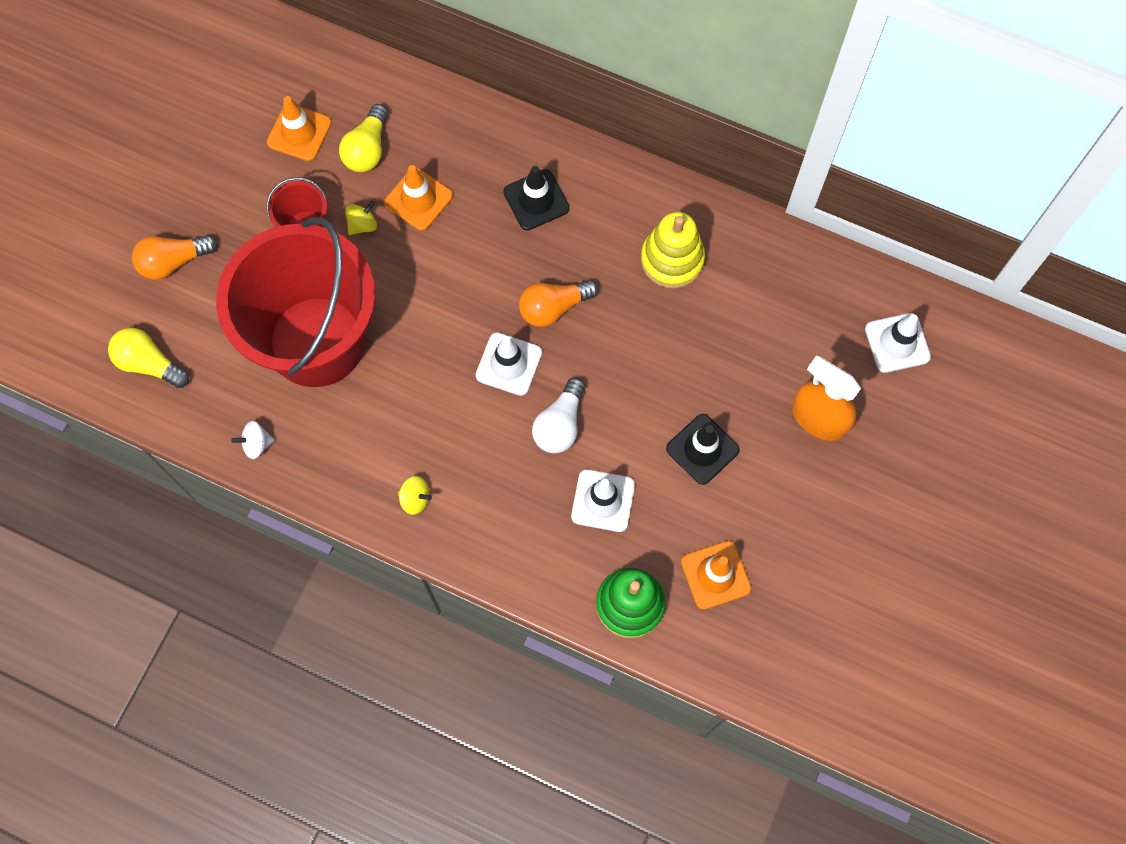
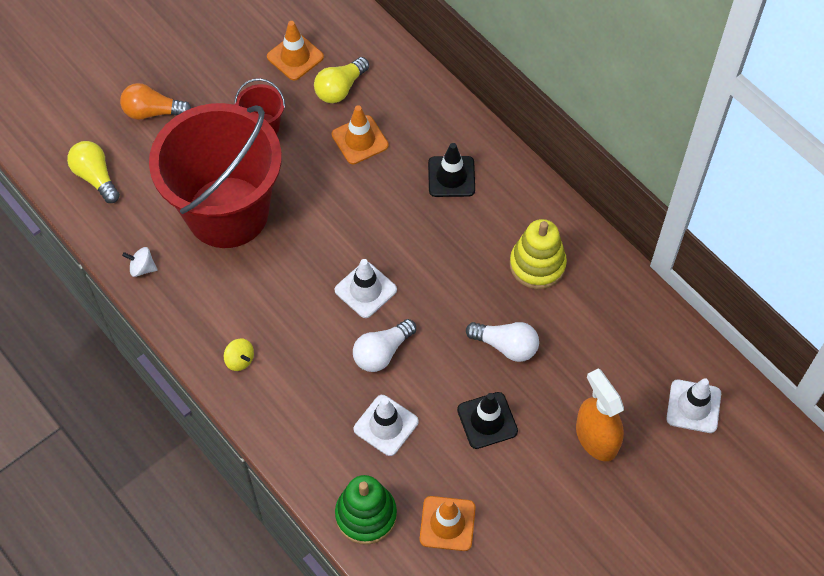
camera: 25 degrees right, 10 degrees down
(362, 225) = (307, 141): yellow spinning top -> none
(553, 308) = (423, 262): orange light bulb -> none
(683, 361) = (506, 346): none -> white light bulb

